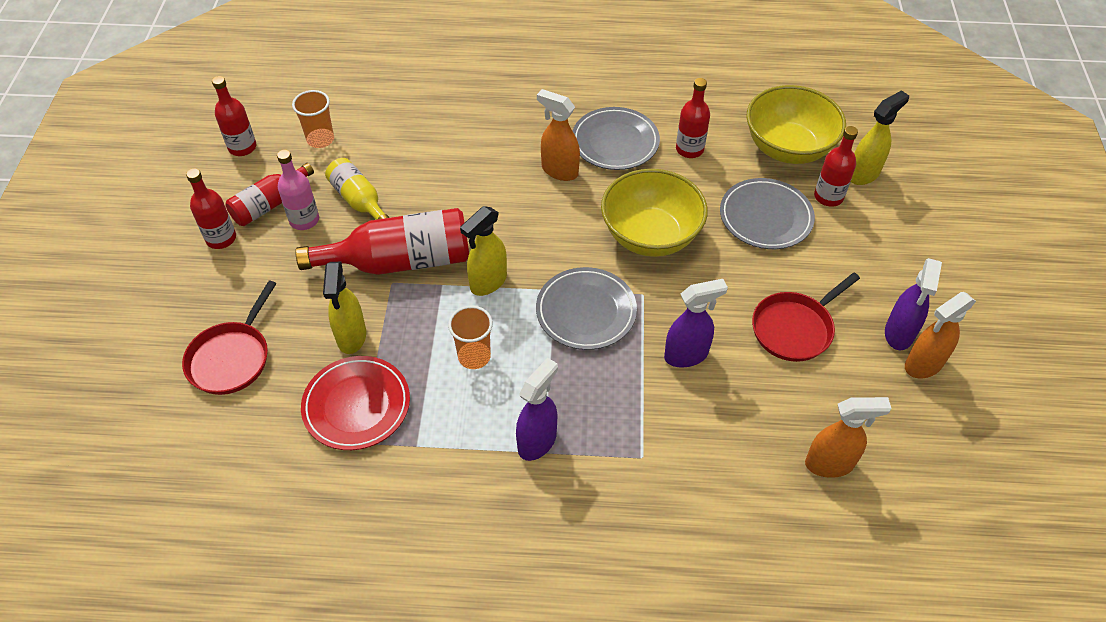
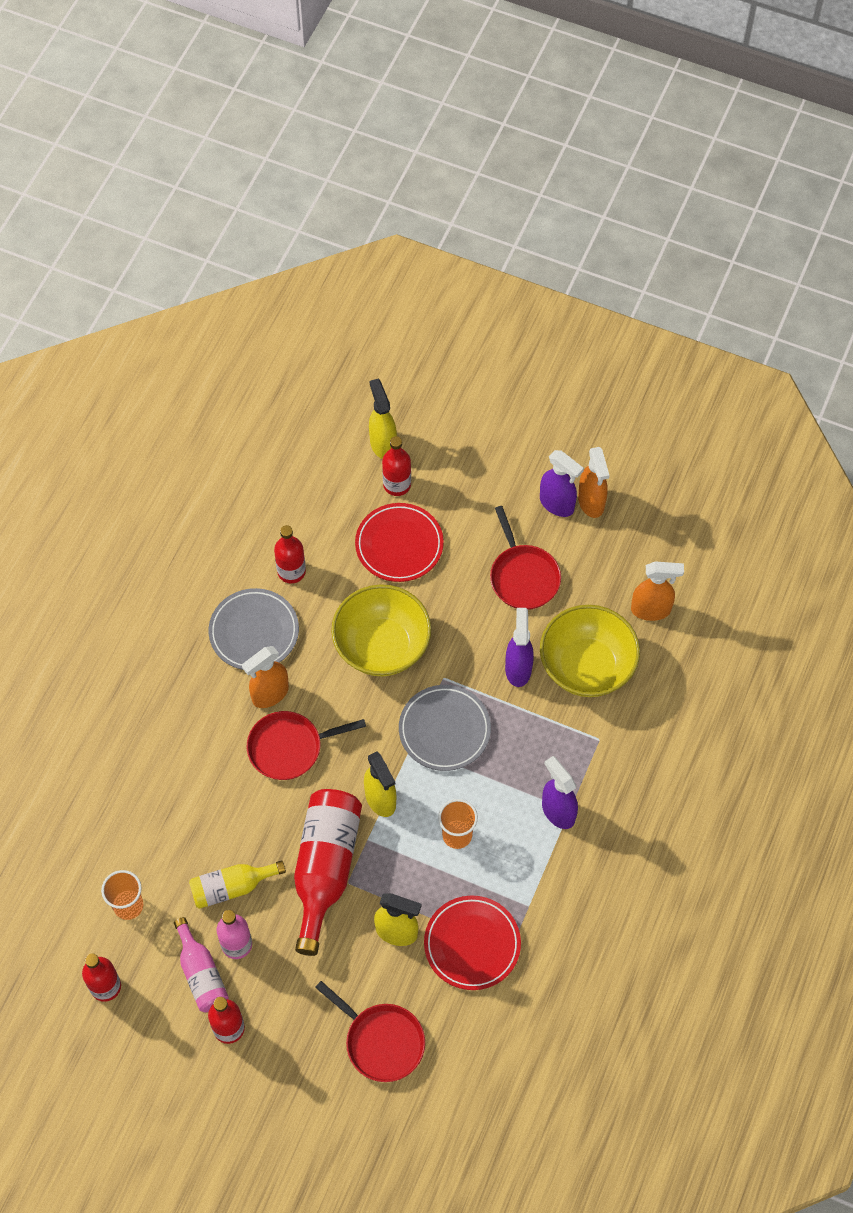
camera: 70 degrees left, 10 degrees up
(269, 204) = (201, 974): red bottle -> pink bottle
(512, 199) = (289, 748): none -> red pan
(765, 217) = (399, 545): grey plate -> red plate
(788, 148) = (325, 489): yellow bowl -> yellow bowl (586, 666)
(830, 464) = (651, 610): orange spray bottle -> orange spray bottle turned 75 degrees clockwise

